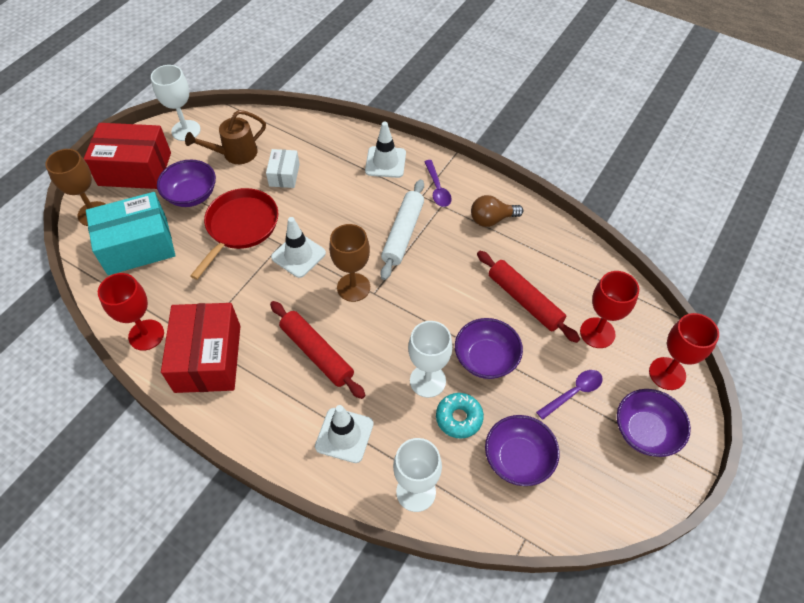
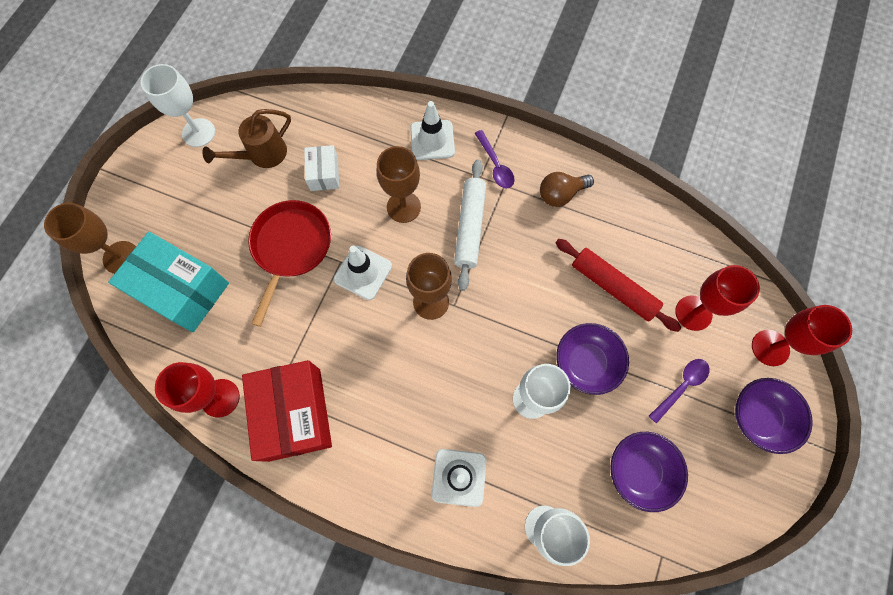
camera: 10 degrees left, 15 degrees up
(135, 169) = (153, 192): red box -> none
(137, 246) = (182, 290): turquoise box -> turquoise box turned 60 degrees clockwise
(191, 195) = (226, 216): purple bowl -> none
(317, 353) = (409, 387): red rolling pin -> none
(347, 210) = (403, 207): none -> brown goblet
(459, 418) = (571, 436): turquoise donut -> none

